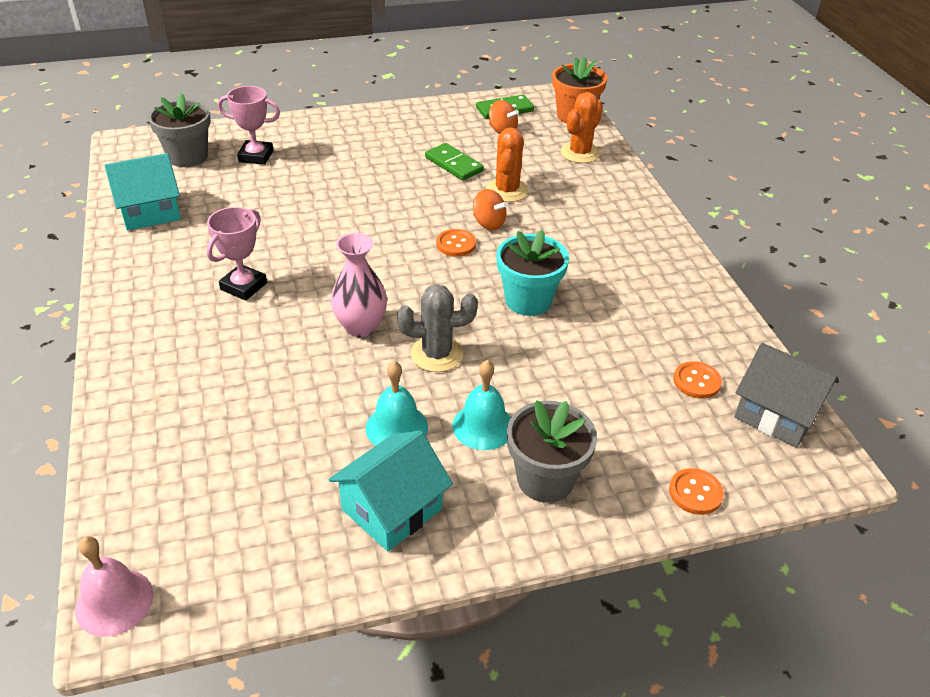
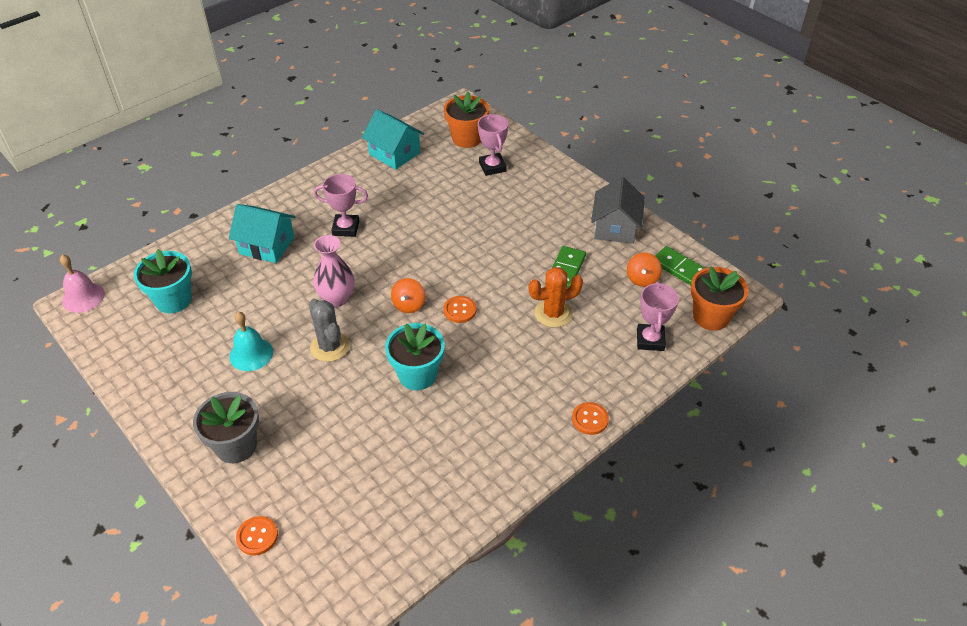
camera: 65 degrees right, 5 degrees up
(188, 157) = (467, 138): grey flower pot -> orange flower pot
(224, 485) = (173, 300): none -> turquoise flower pot
(392, 509) = (182, 379): turquoise house -> turquoise house (267, 245)
(483, 426) = (271, 396): turquoise bell -> none
(488, 223) = (499, 319): orange spinning top -> orange spinning top (409, 305)
(580, 153) = (650, 340): orange cactus -> pink trophy
(696, 381) = (378, 508): orange button -> orange button (589, 419)
(776, 414) = (366, 572): grey house -> grey house (615, 227)

